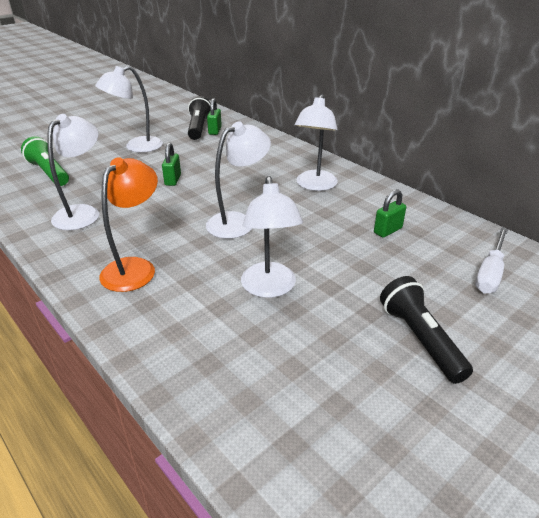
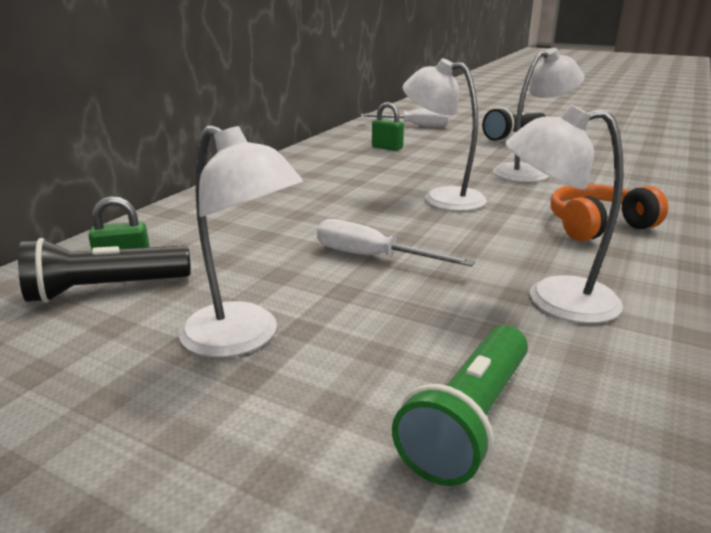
camera: 110 degrees left, 10 degrees down
(135, 268) = (598, 226): orange lamp -> orange headphones
(173, 180) = (373, 257): green padlock -> white screwdriver
(314, 185) = (318, 177): white lamp -> none

